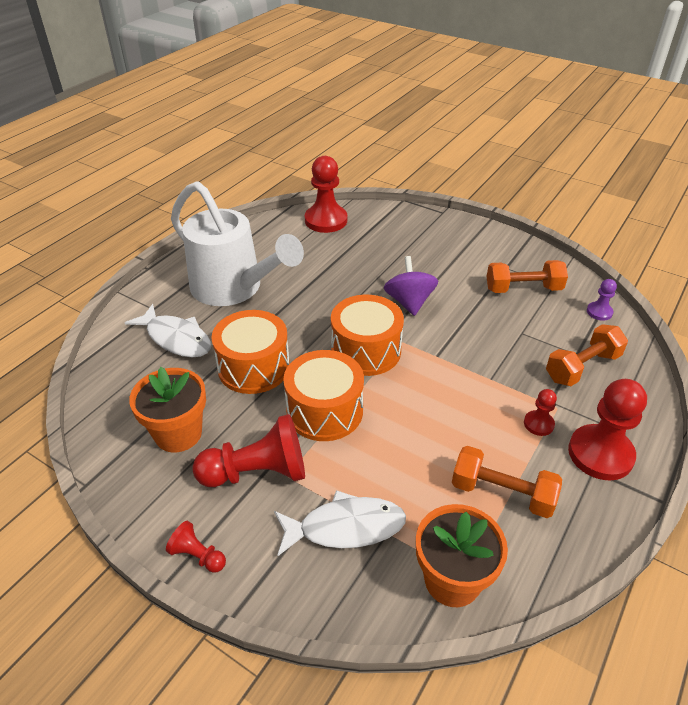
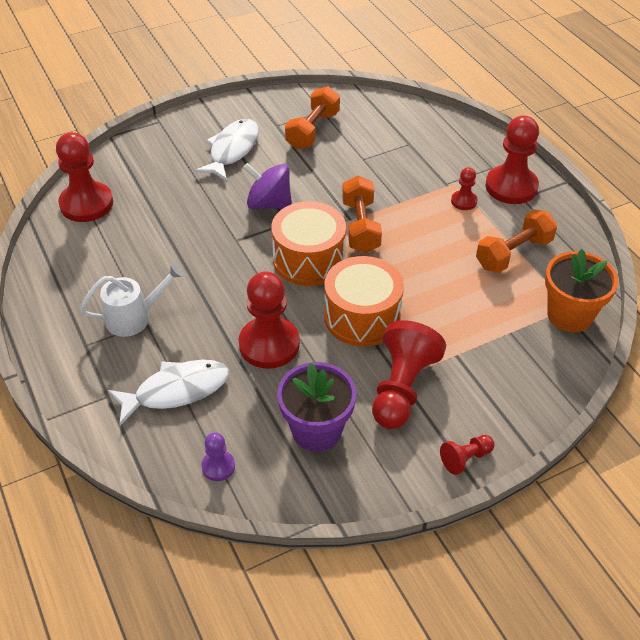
camera: 60 degrees left, 5 degrees up
(178, 433) = (316, 430): orange flower pot -> purple flower pot
(233, 288) = (134, 318): white watering can -> white watering can, size x0.50
(253, 367) = (269, 344): orange drum -> red pawn
(345, 527) = (492, 354): white fish -> white fish (232, 150)
(582, 367) = (425, 149): orange dumbbell -> orange dumbbell (360, 226)
(599, 312) = (375, 107): purple pawn -> purple pawn (218, 466)

